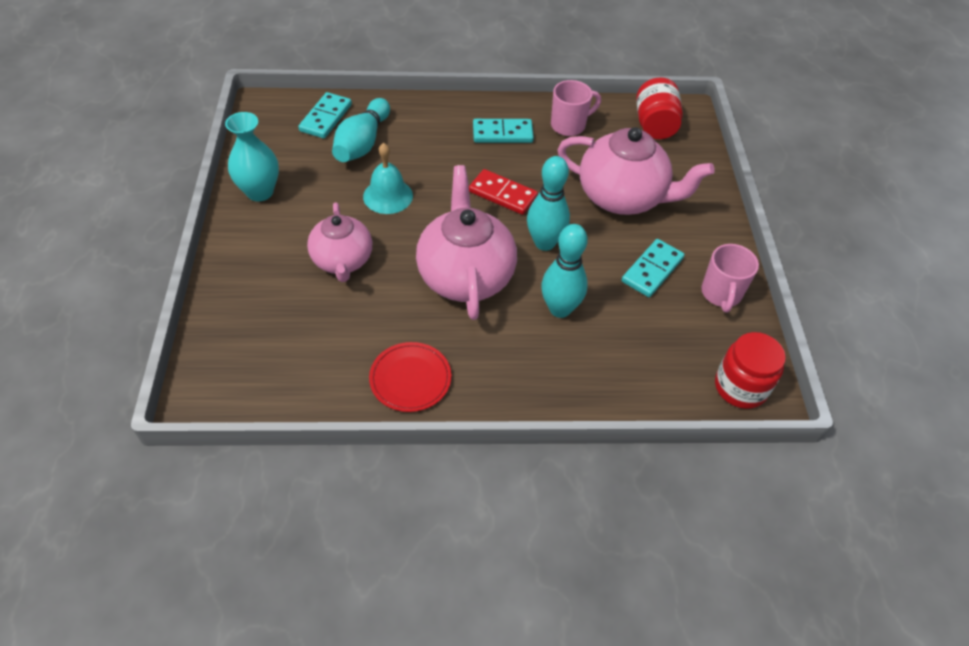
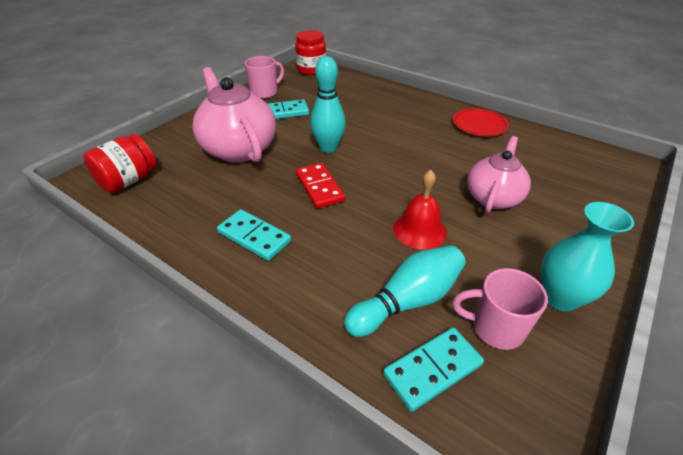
camera: 140 degrees left, 10 degrees down
(388, 196) = (419, 230): turquoise bell -> red bell
(465, 275) = (402, 153): pink teapot -> none
(560, 309) = (360, 118): turquoise bowling pin -> none
(569, 125) = (188, 214): pink mug -> pink mug (495, 328)

